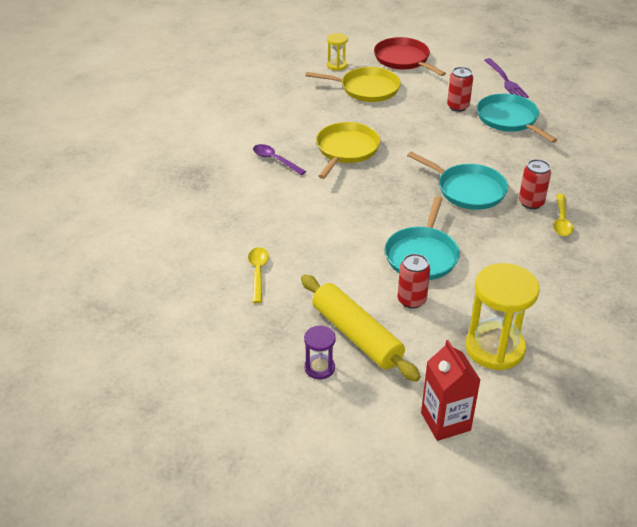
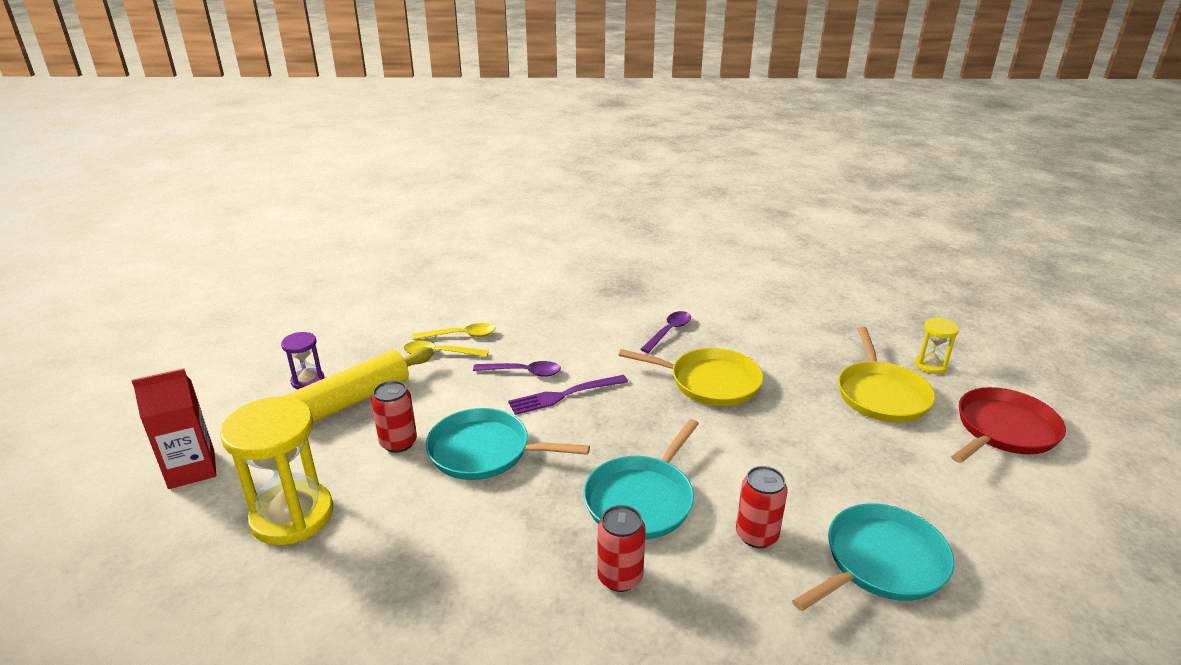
camera: 85 degrees right, 10 degrees down
(322, 236) = (523, 372): none -> purple spoon
(458, 106) = (887, 493): red can -> red can (756, 535)
(506, 81) = (1028, 565): purple fork -> purple fork (564, 395)
(561, 221) = (572, 617): yellow spoon -> yellow spoon (439, 353)

